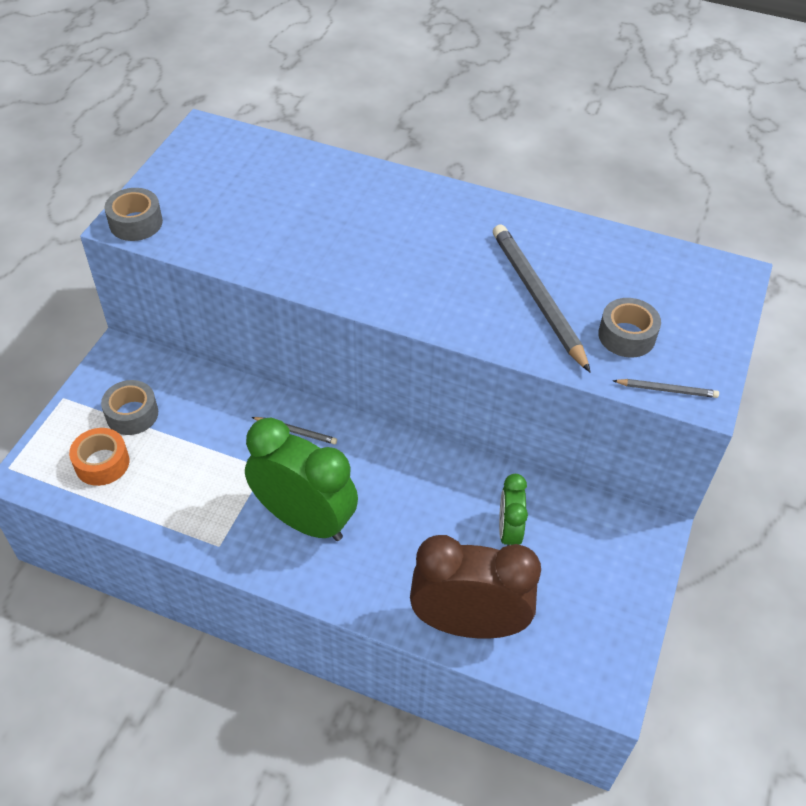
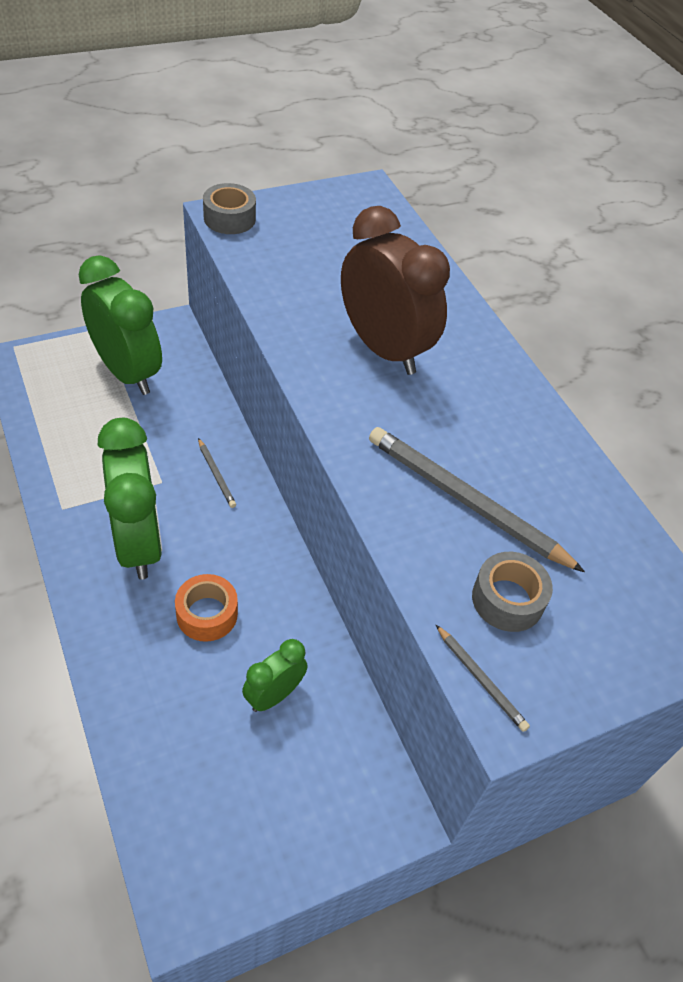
camera: 40 degrees right, 0 degrees up
(102, 463) = (67, 389): orange tape -> orange tape (207, 614)
(132, 414) = (127, 372): grey tape -> green clock
(468, 623) = (148, 735): brown clock -> brown clock (383, 349)
(538, 298) = (466, 501): grey pencil -> grey pencil turned 75 degrees counterclockwise

